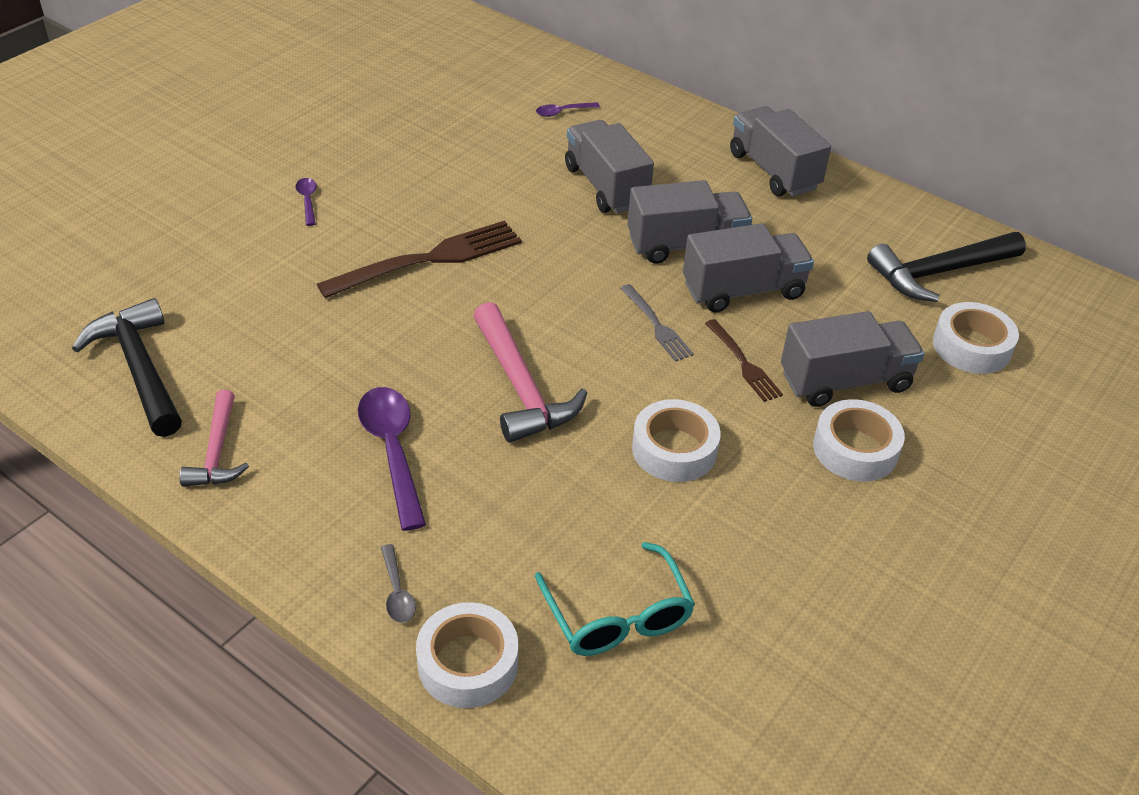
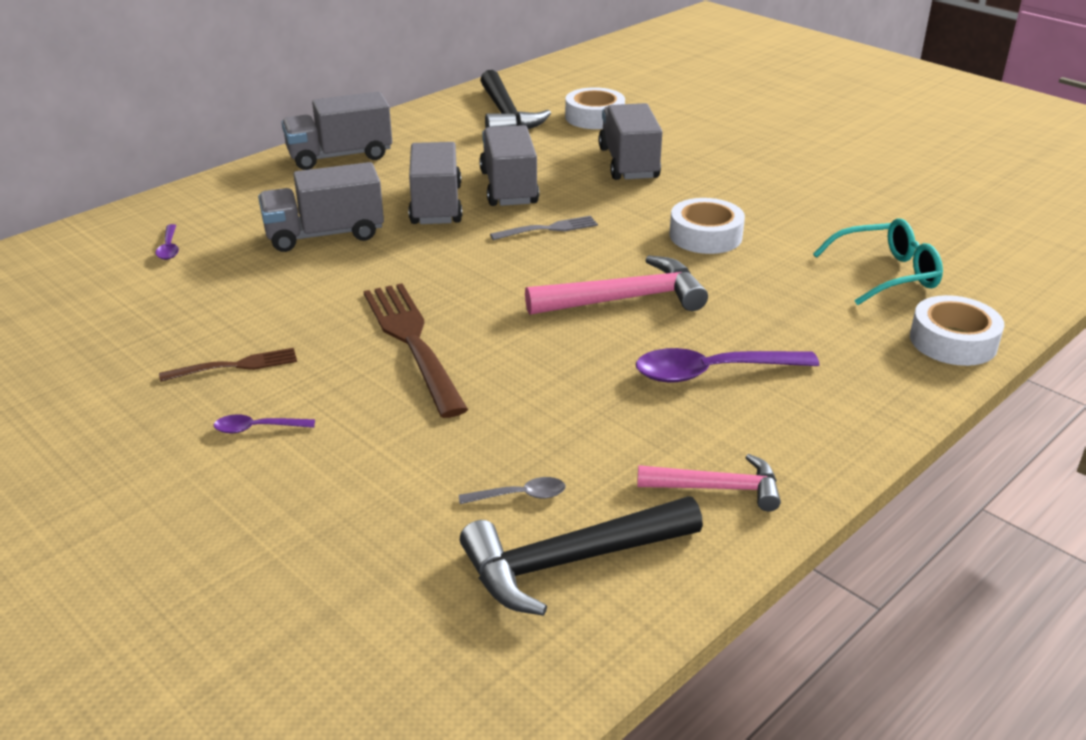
camera: 80 degrees left, 10 degrees down
(397, 592) = (888, 373): grey spoon -> grey spoon (520, 496)
(743, 363) = (603, 198): brown fork -> brown fork (235, 366)
(855, 449) = (703, 169): white tape -> none

